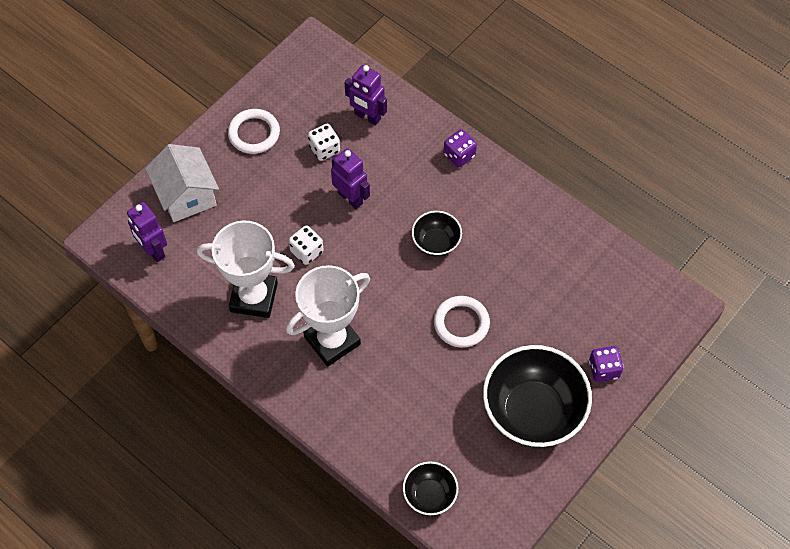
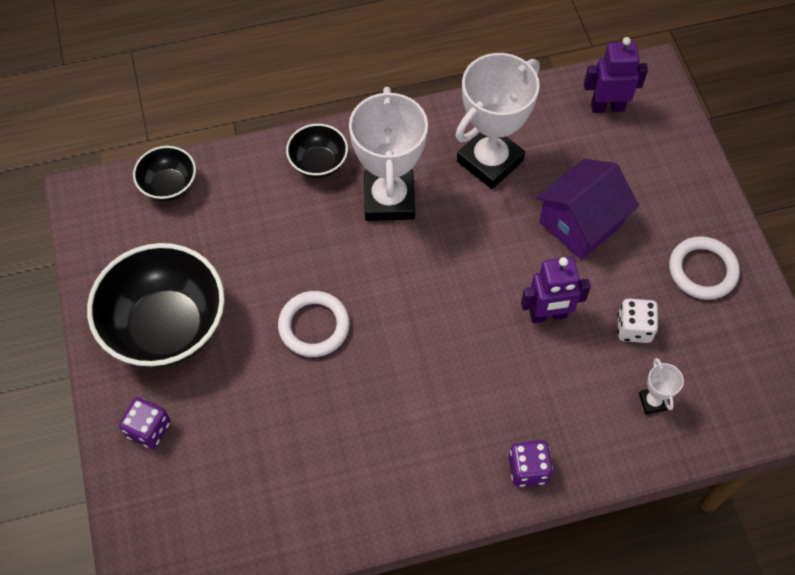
camera: 125 degrees right, 0 degrees up
(186, 195) = (657, 166): white house -> none
(267, 216) = (580, 223): none -> purple house
(307, 251) = (509, 235): white dice -> none
(367, 117) = (652, 401): purple robot -> white trophy
(436, 242) = (428, 365): black bowl -> black bowl (318, 163)

